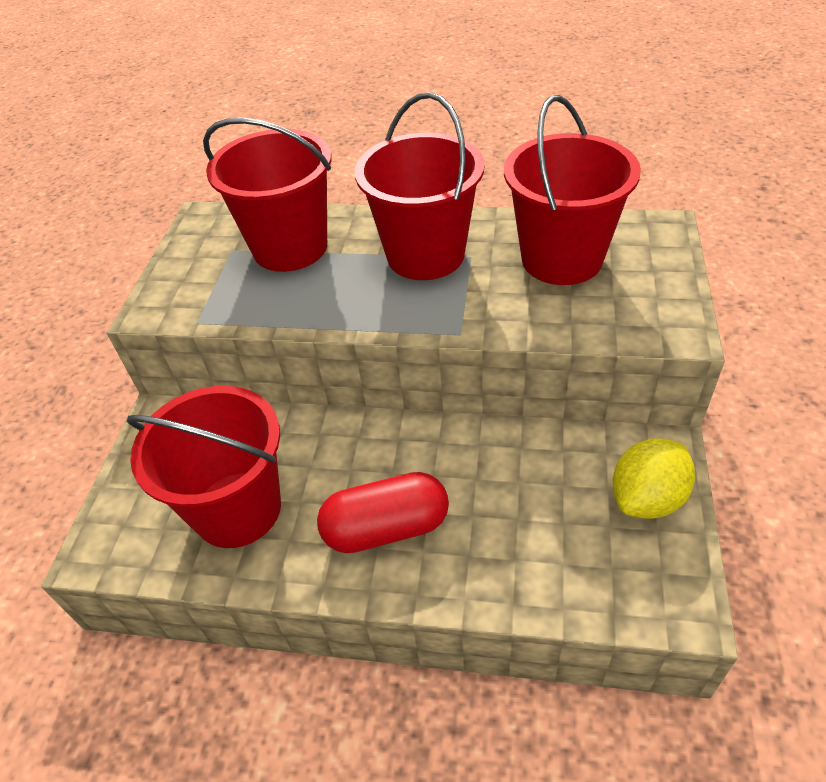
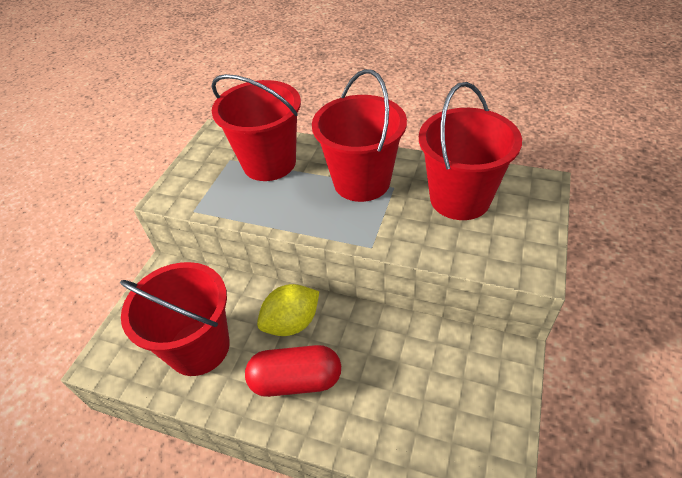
camera: 10 degrees right, 0 degrees up
(647, 498) = (491, 392): yellow lemon -> yellow lemon (292, 323)

